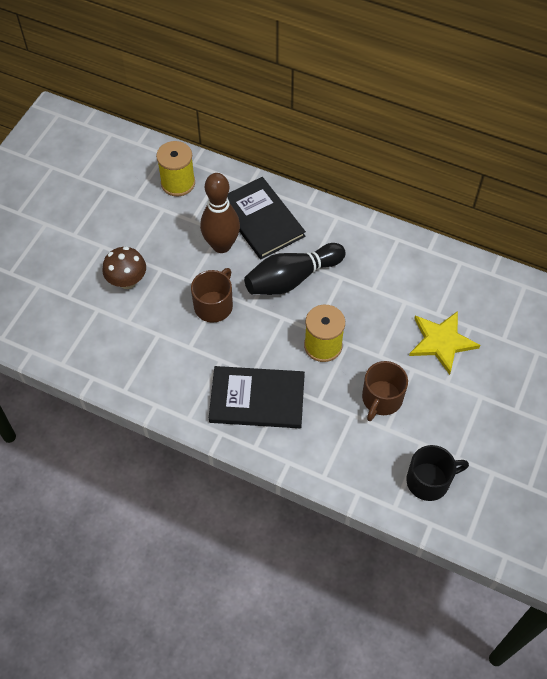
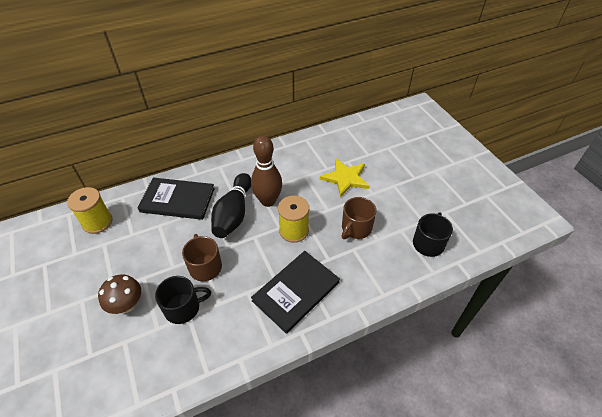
camera: 50 degrees left, 10 degrees down
(161, 324) = (183, 308): none -> black mug
(221, 245) = (169, 231): brown bowling pin -> brown bowling pin (268, 201)
(381, 399) = (356, 228): brown mug -> brown mug turned 60 degrees clockwise

